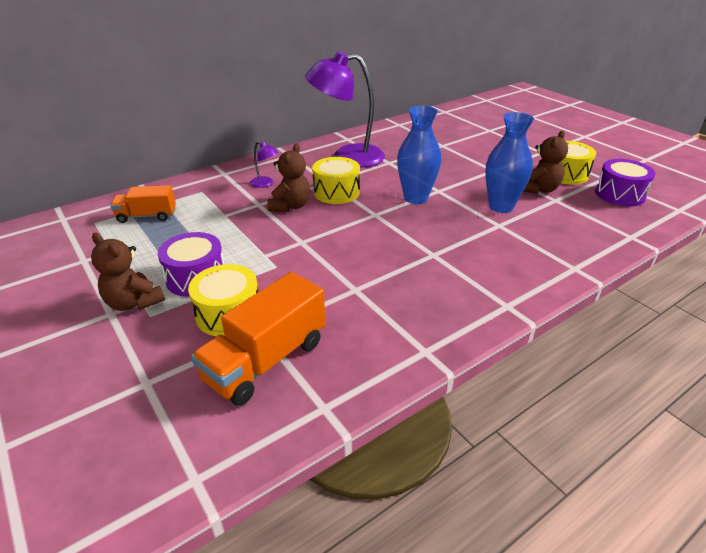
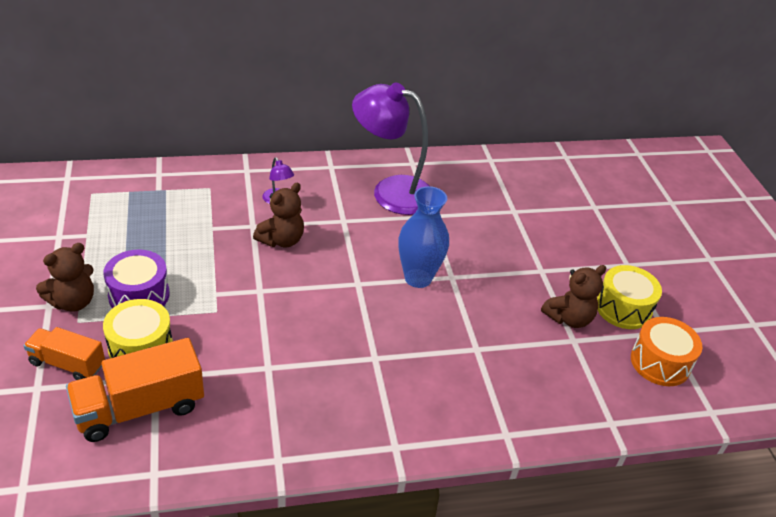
camera: 20 degrees right, 5 degrees up
(134, 302) = (73, 302): brown teddy bear -> brown teddy bear turned 105 degrees counterclockwise
(147, 216) = (141, 202): orange truck -> orange truck (67, 364)
(336, 192) = (341, 238): yellow drum -> none
(501, 206) = (501, 325): blue vase -> none
(619, 194) = (660, 362): purple drum -> orange drum

